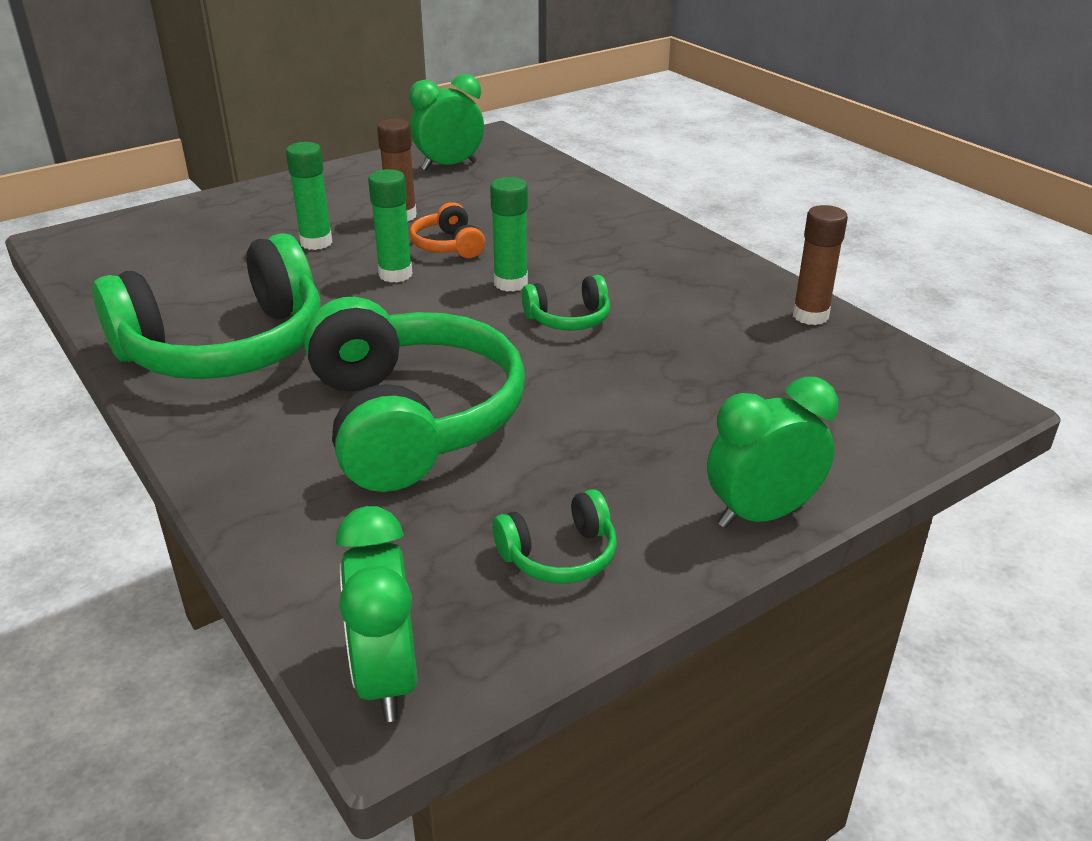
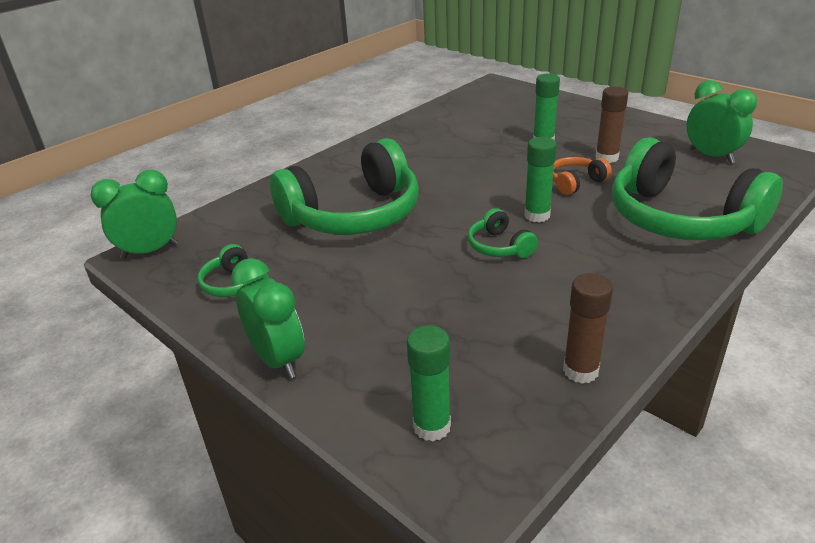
camera: 80 degrees right, 0 degrees up
(226, 348) = (406, 149): green headphones -> green headphones (680, 219)
(395, 274) = (520, 174): green glue stick -> green glue stick (432, 426)

